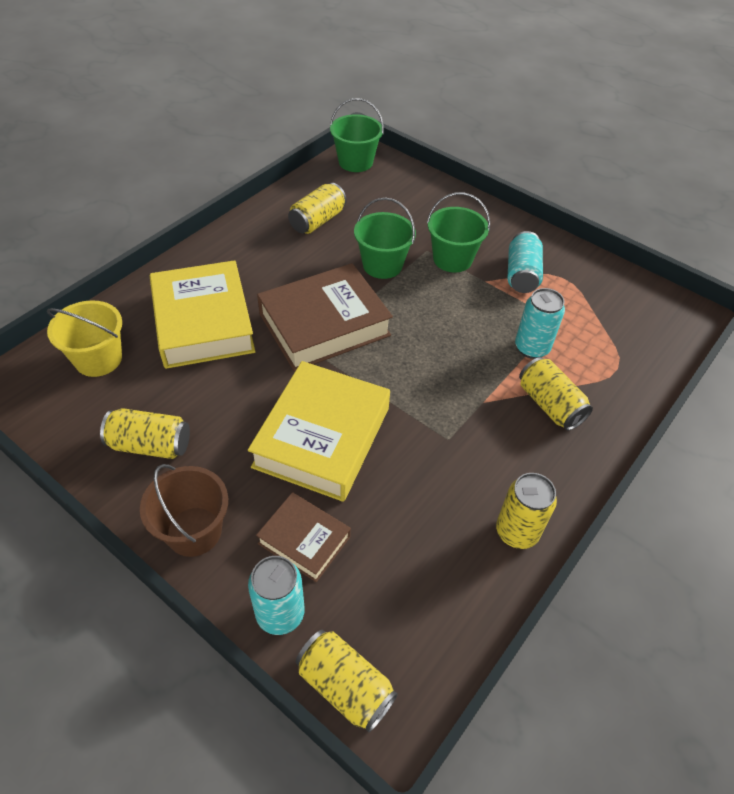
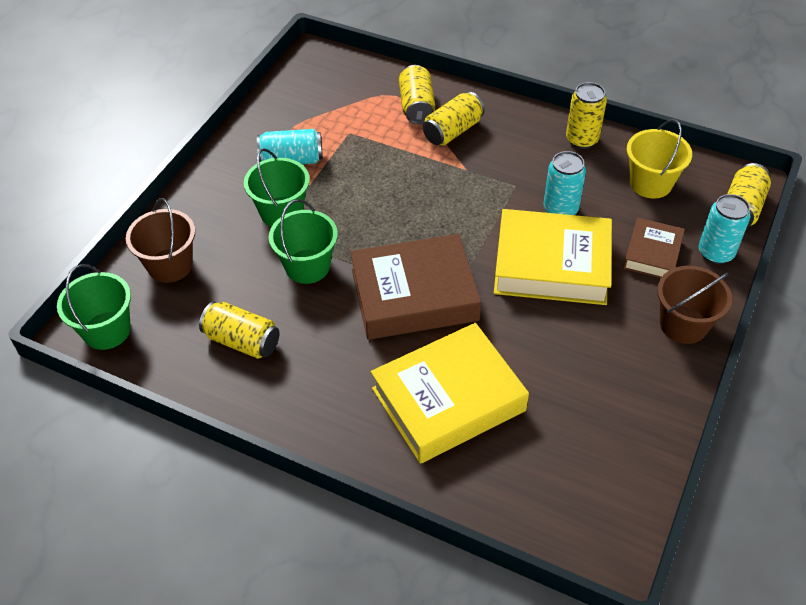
camera: 100 degrees left, 0 degrees up
(98, 359) = (539, 478): yellow bucket -> yellow bucket (650, 183)
(150, 445) = (620, 387): yellow can -> yellow can (417, 106)
(324, 324) = (414, 295): brown book -> brown book turned 60 degrees counterclockwise
(409, 194) = (170, 265): none -> brown bucket
(532, 348) = (391, 146): turquoise can -> turquoise can (560, 209)

